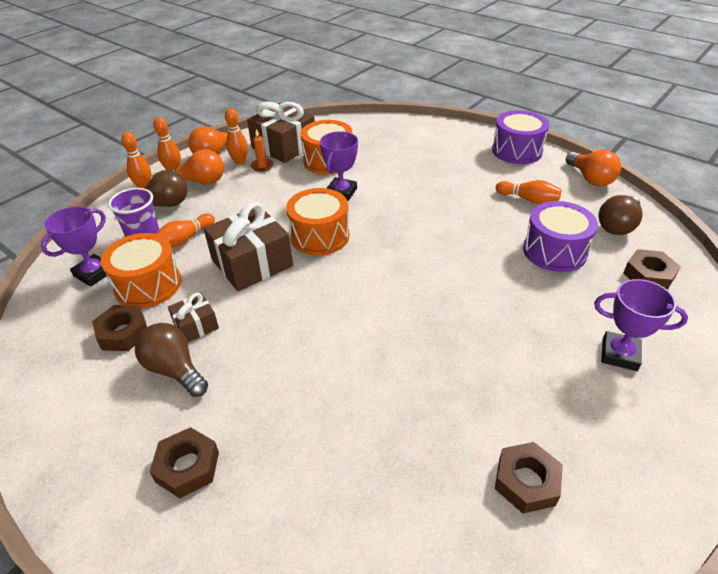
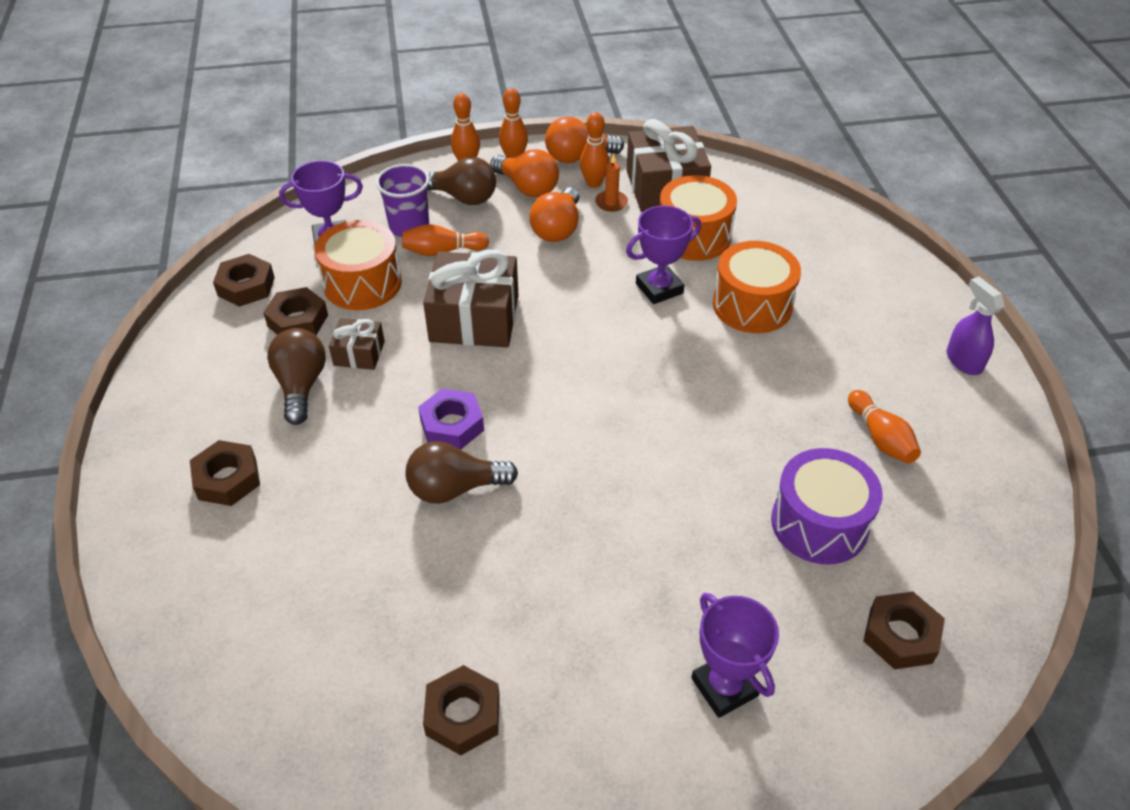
camera: 40 degrees right, 5 degrees up
(52, 336) = (246, 286): none -> brown nut
(311, 327) = (452, 425): none -> purple nut
(319, 236) = (573, 329): orange drum -> orange drum (752, 305)
(517, 151) = (963, 361): purple drum -> purple spray bottle
(590, 179) = (1016, 464): orange light bulb -> orange light bulb (557, 229)
(617, 226) = (955, 550): brown light bulb -> brown light bulb (455, 488)

